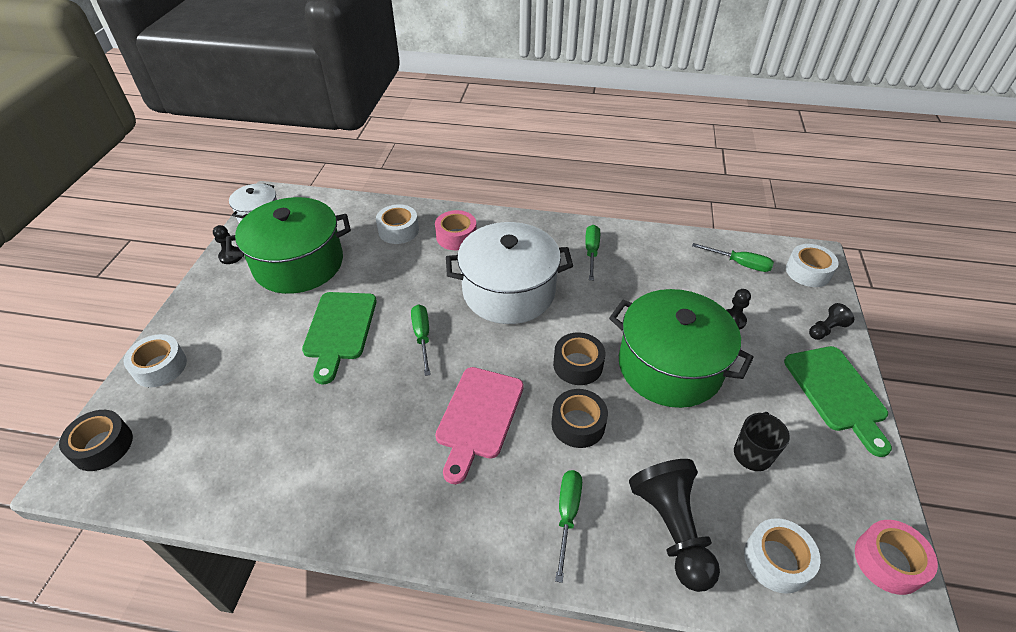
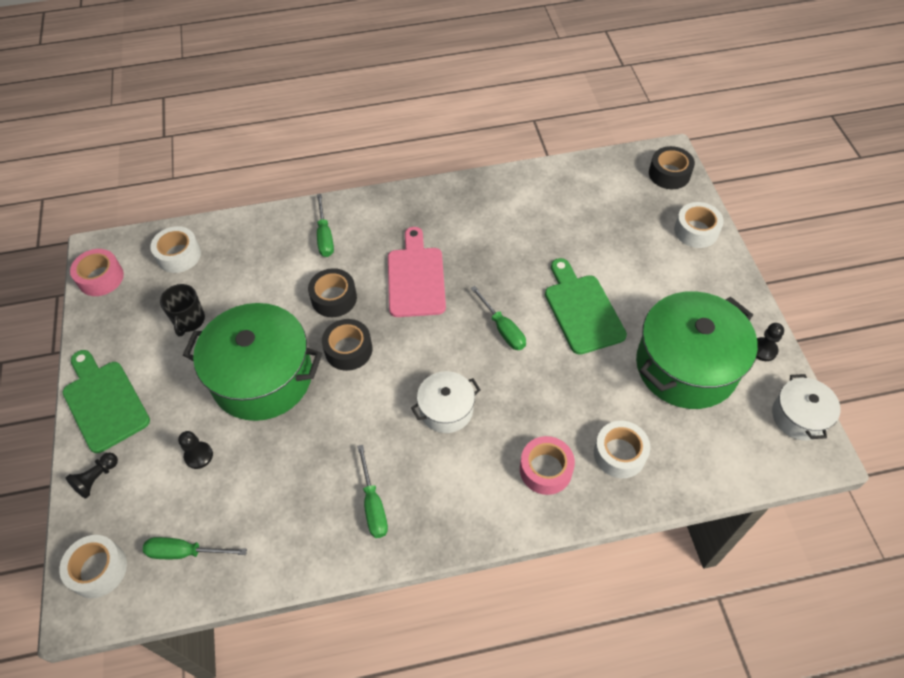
camera: 160 degrees right, 10 degrees up
(509, 291) = (446, 410): white pot -> white pot, size x0.52
(672, 529) = (250, 251): black pawn -> none

